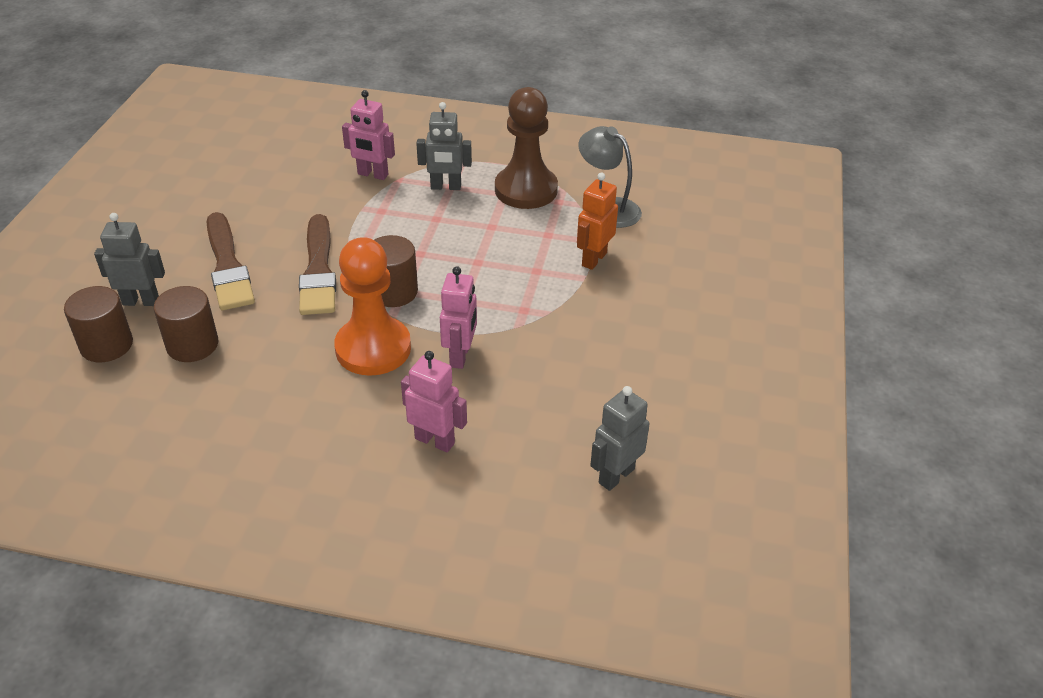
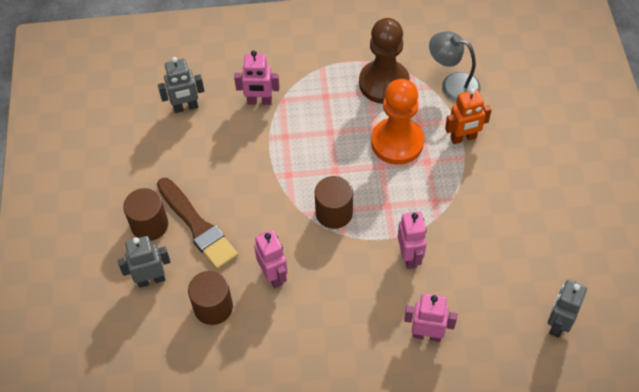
camera: 15 degrees left, 15 degrees up
(106, 345) = (150, 327): brown cylinder -> brown cylinder (149, 225)
(283, 333) = (273, 275): none -> pink robot
(318, 270) = (268, 209): brown brush -> none
(373, 348) = (345, 269): orange pawn -> orange pawn (397, 142)
(446, 187) = (322, 98): grey robot -> grey robot (185, 107)
(594, 259) = (463, 138): orange robot -> orange robot turned 120 degrees counterclockwise

